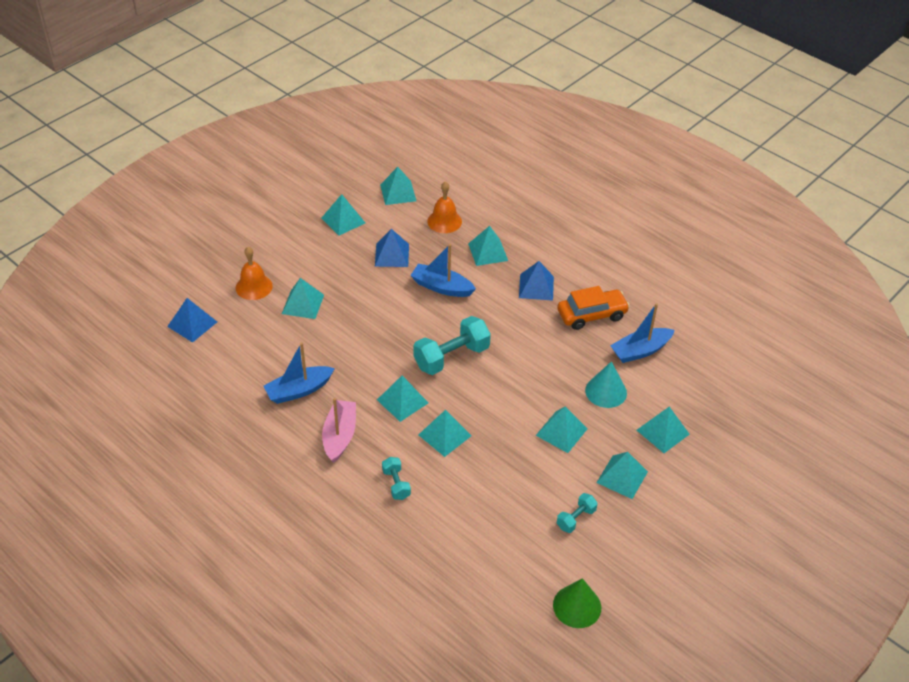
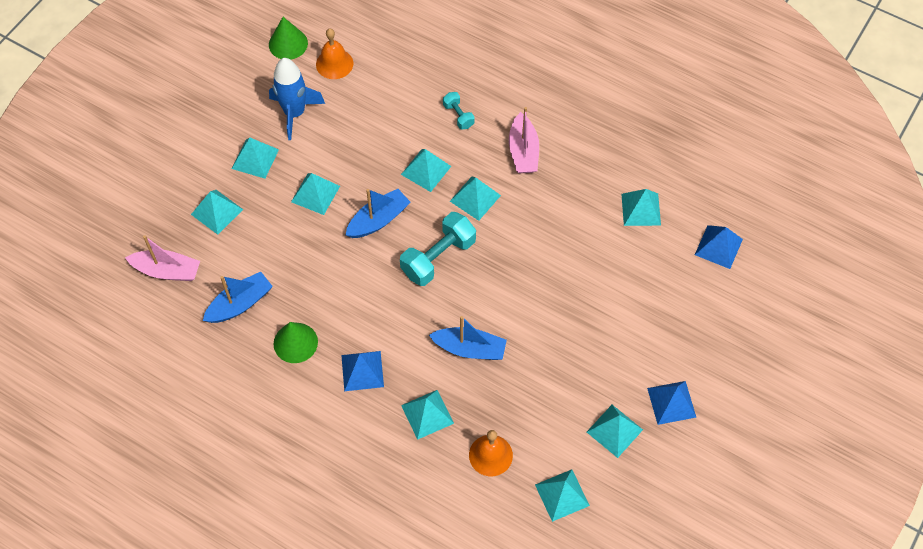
camera: 170 degrees right, 15 degrees up
(254, 287) = (677, 308): orange bell -> orange bell (334, 63)
(299, 390) = (579, 191): blue boat -> blue boat (378, 220)
(303, 304) = (614, 295): turquoise pyramid -> turquoise pyramid (641, 209)
(392, 255) = (539, 386): blue pyramid -> blue pyramid (671, 402)
(576, 518) = (294, 113): turquoise dumbbell -> blue rocket
(591, 315) = (295, 342): orange car -> green cone
(606, 391) = (274, 247): turquoise cone -> none
(710, 388) = (167, 271): none -> pink boat

